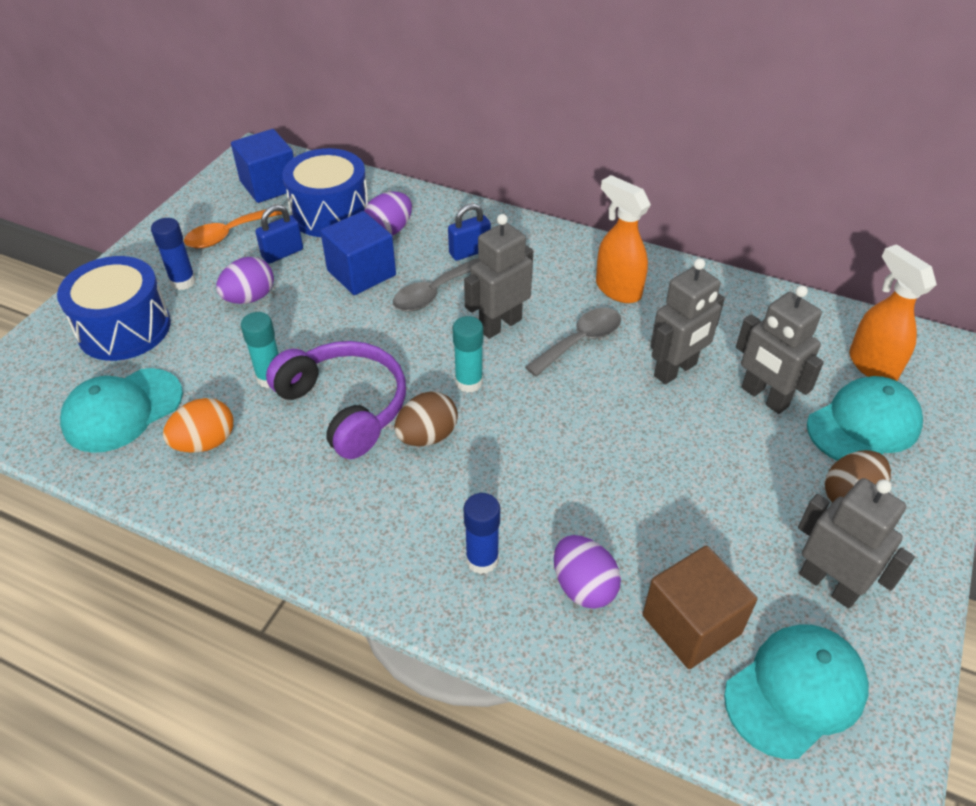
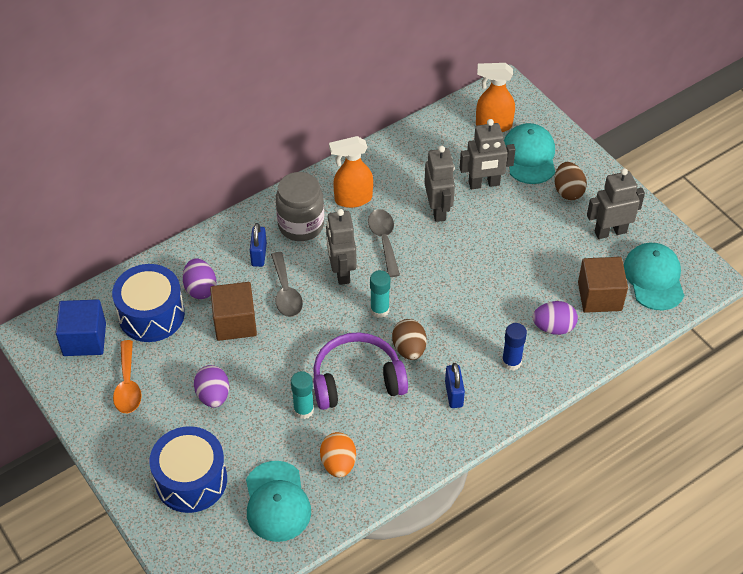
camera: 60 degrees left, 5 degrees up
(183, 282) = (164, 430): blue glue stick -> none
(282, 253) = (177, 360): blue padlock -> blue padlock (454, 394)
(361, 273) = (235, 323): blue cube -> brown cube
(540, 265) = (301, 225): none -> grey jar

